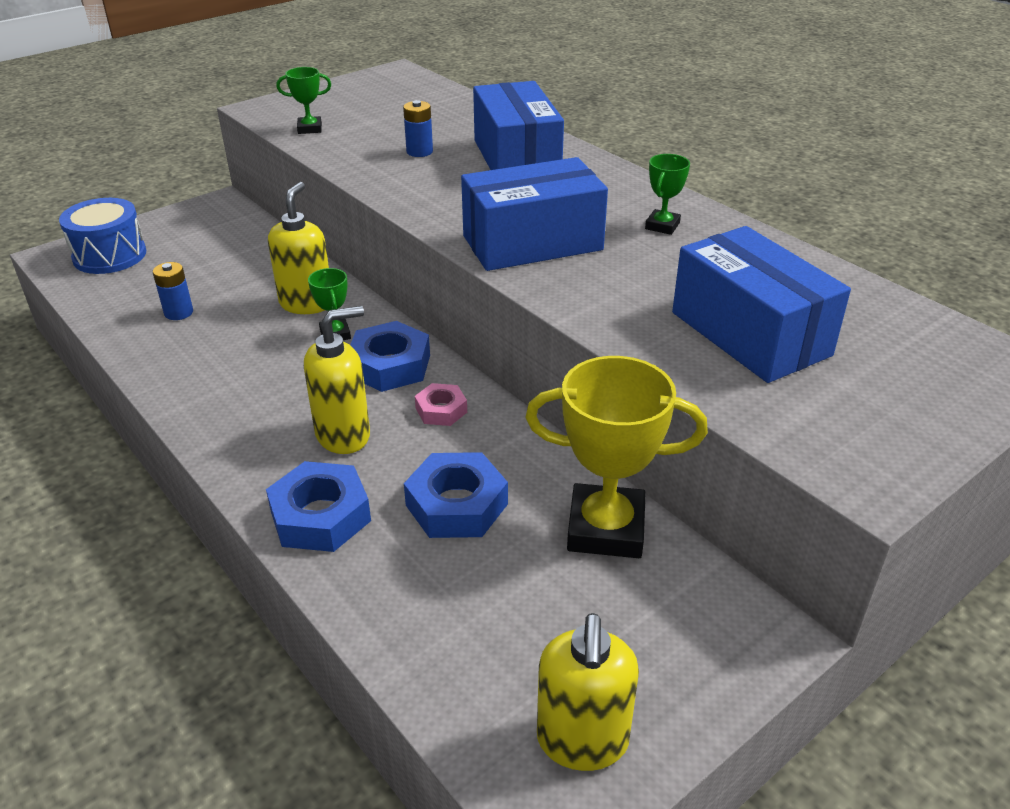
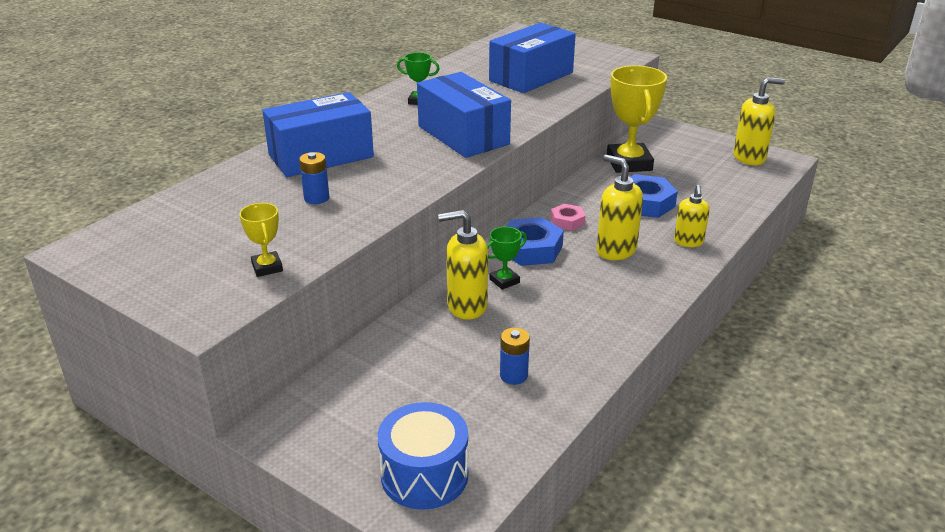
camera: 105 degrees left, 5 degrees down
(309, 129) = (267, 267): green trophy -> yellow trophy
(320, 516) = (688, 242): blue nut -> yellow soap dispenser

